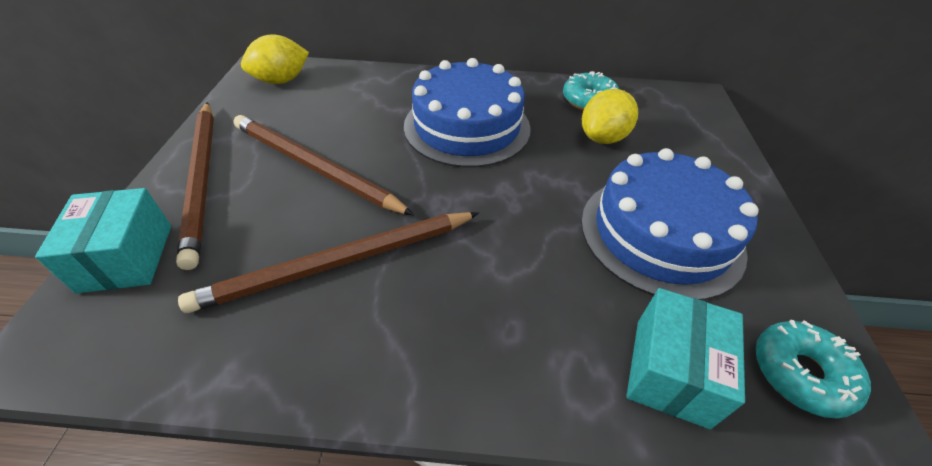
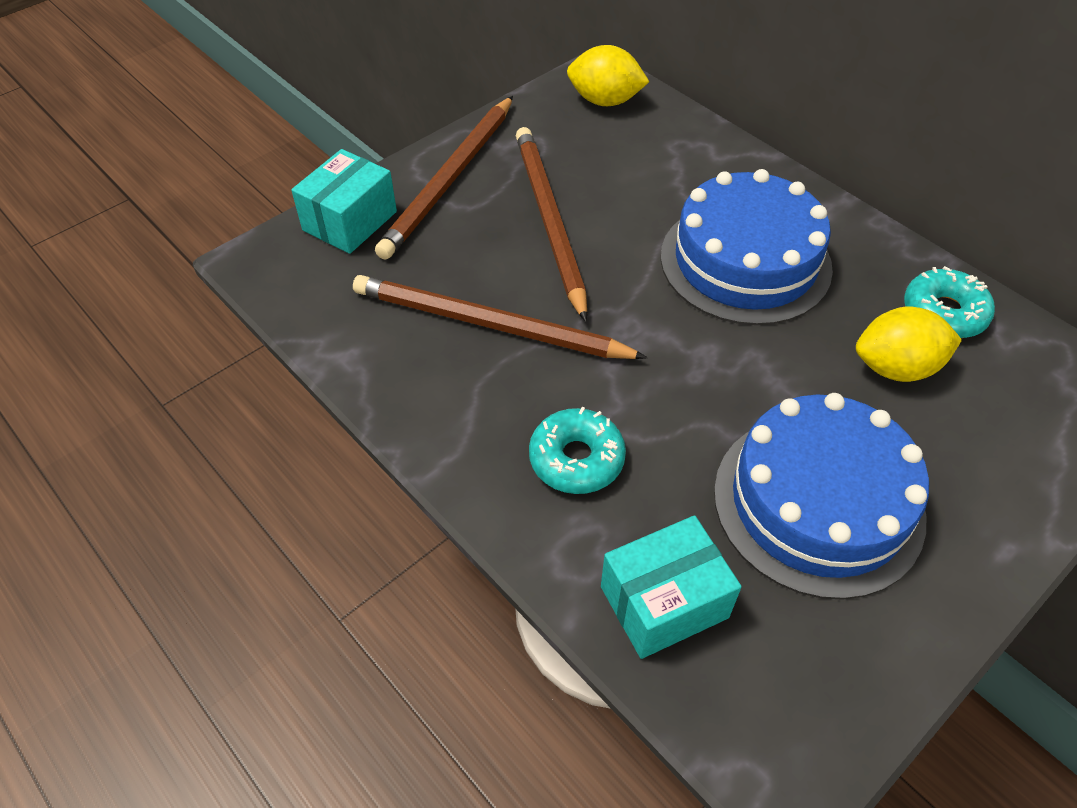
camera: 45 degrees right, 5 degrees up
(800, 373) = (784, 701): turquoise donut -> turquoise donut (576, 459)

